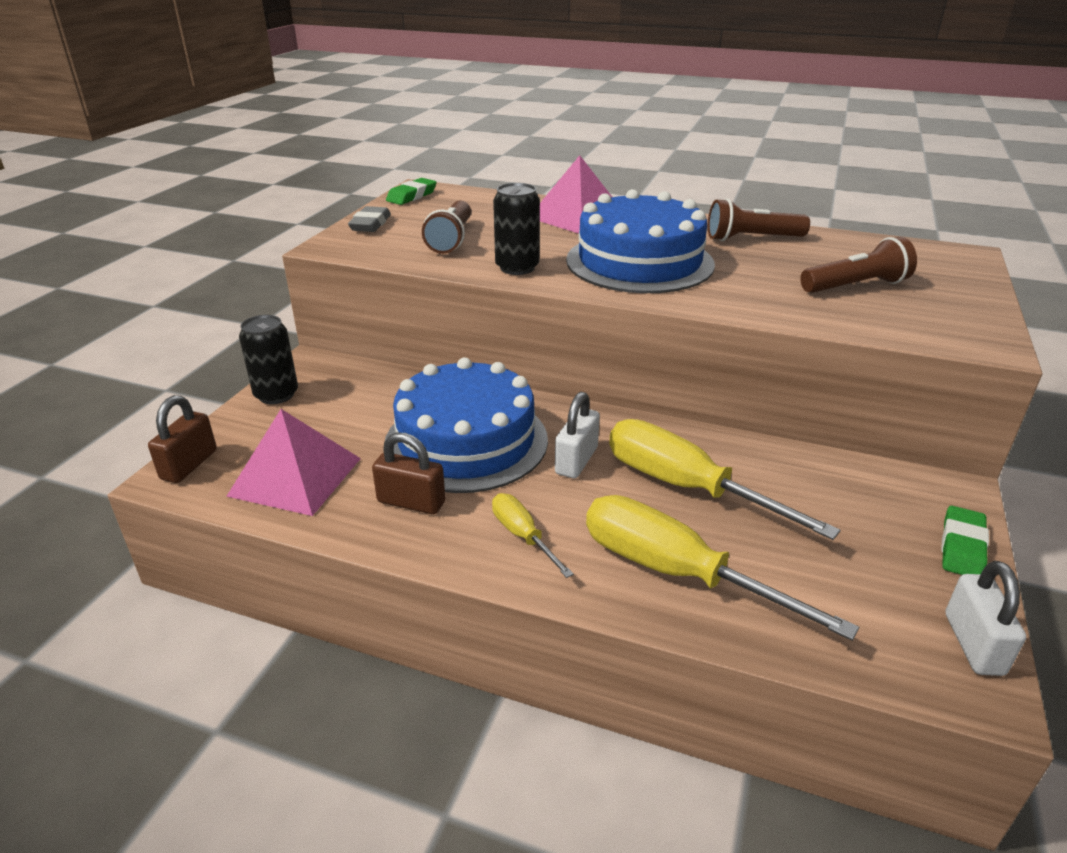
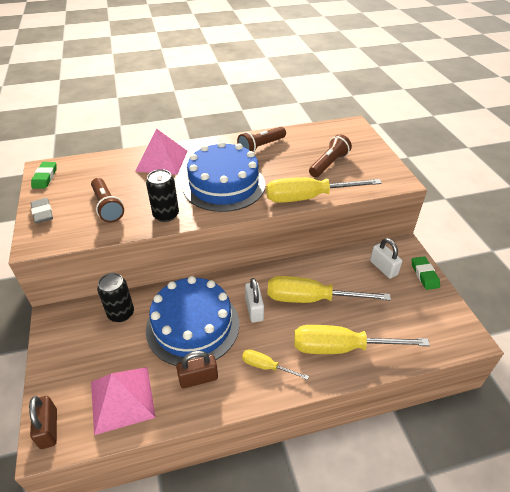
camera: 35 degrees left, 10 degrees up
(276, 394) = (55, 351): black can -> black can (121, 313)
(767, 313) = (308, 198): none -> yellow screwdriver
(973, 644) = (456, 319): white padlock -> white padlock (383, 268)

